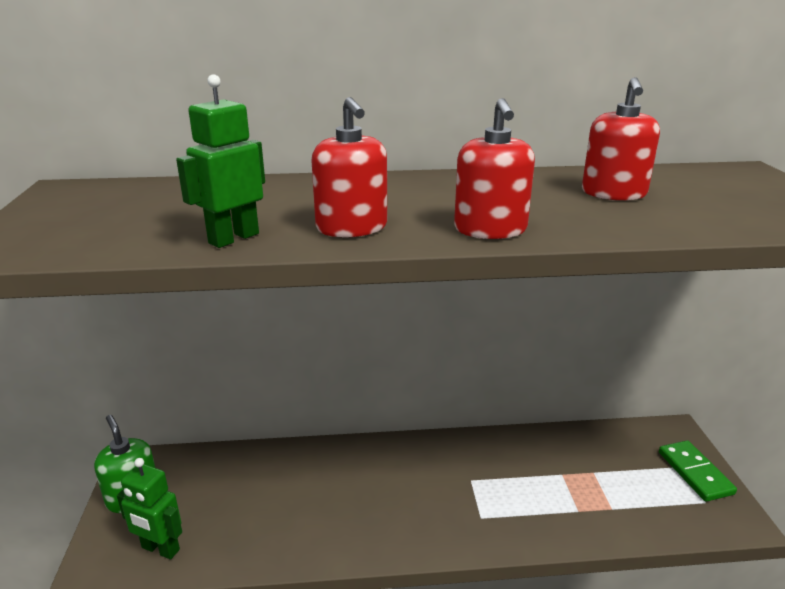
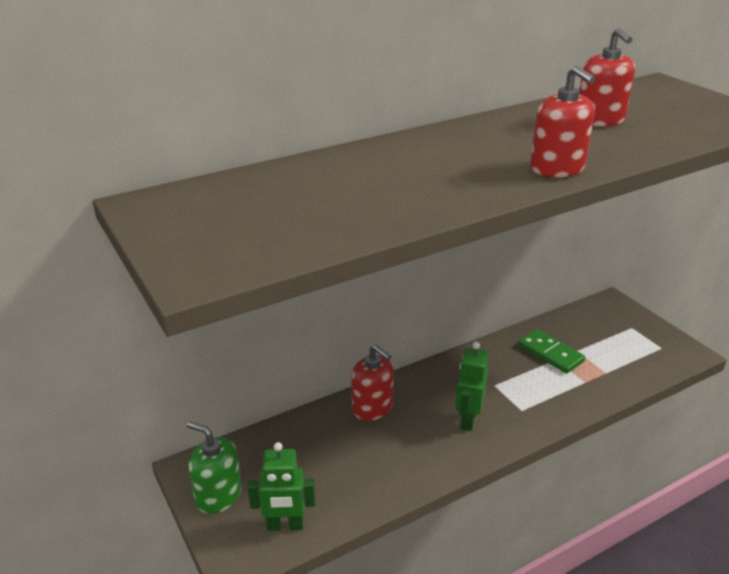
camera: 25 degrees left, 5 degrees up
(233, 238) = (383, 217): green robot -> green robot (468, 419)
(352, 227) = (459, 188): red soap dispenser -> red soap dispenser (372, 407)
(695, 473) = (643, 329): green domino -> green domino (550, 353)

